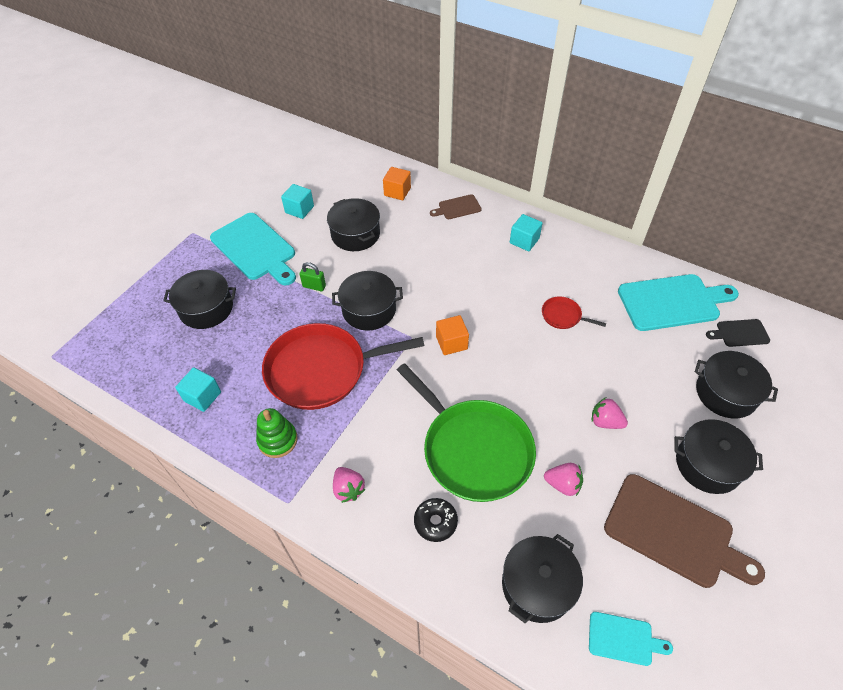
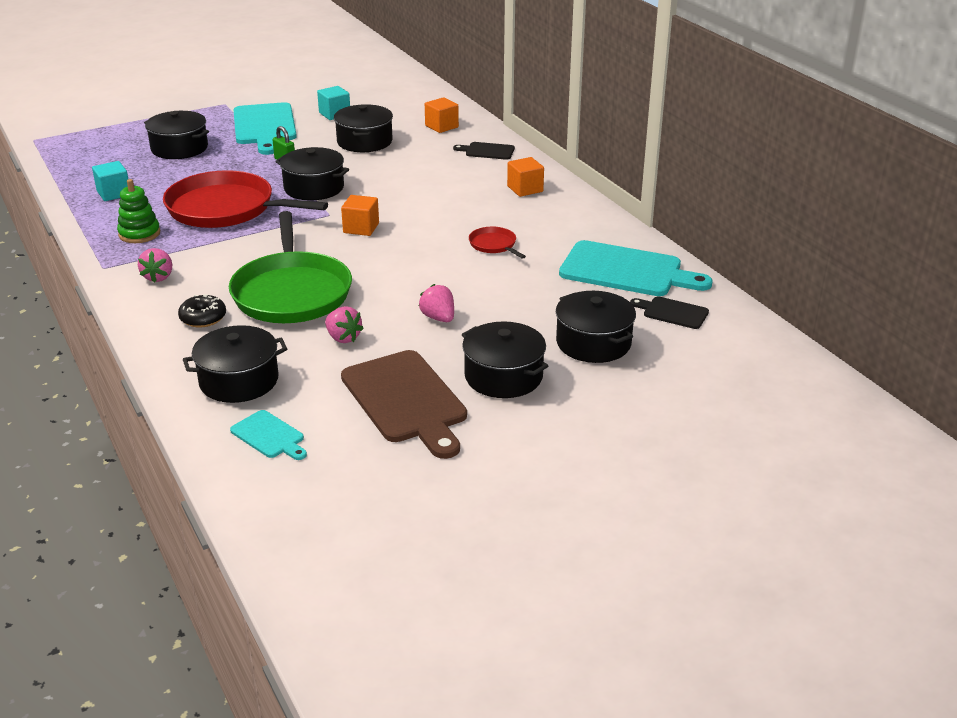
camera: 30 degrees right, 20 degrees down
(457, 207) = (487, 151): brown cutting board -> black cutting board
(524, 241) = (525, 189): turquoise cube -> orange cube

